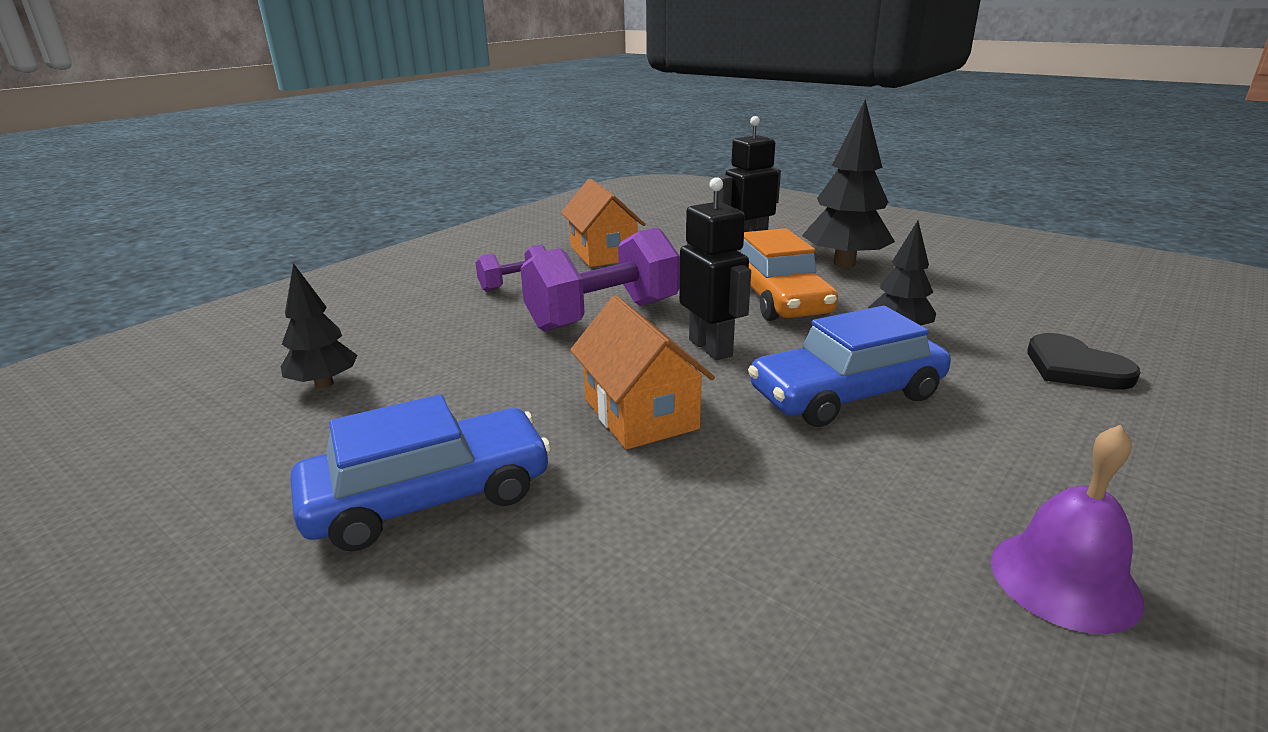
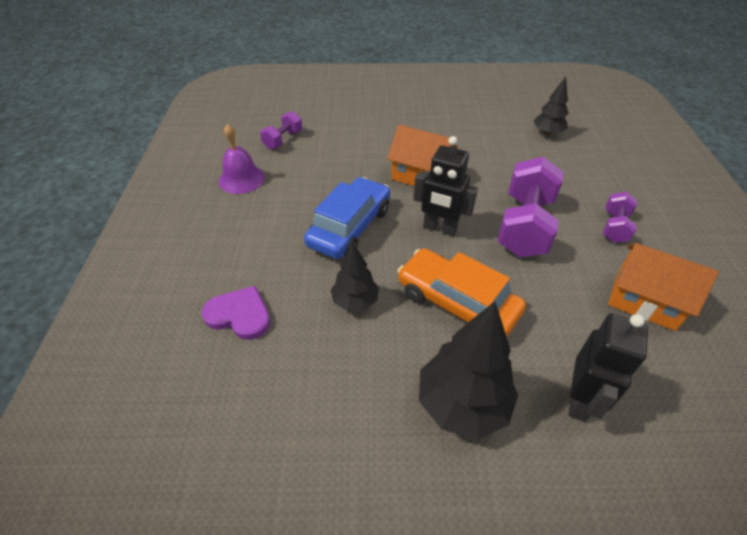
camera: 140 degrees right, 20 degrees up
(429, 497) = (438, 122): blue car -> none
(889, 663) = (283, 140): none -> purple dumbbell
(1074, 367) = (239, 315): black heart -> purple heart

